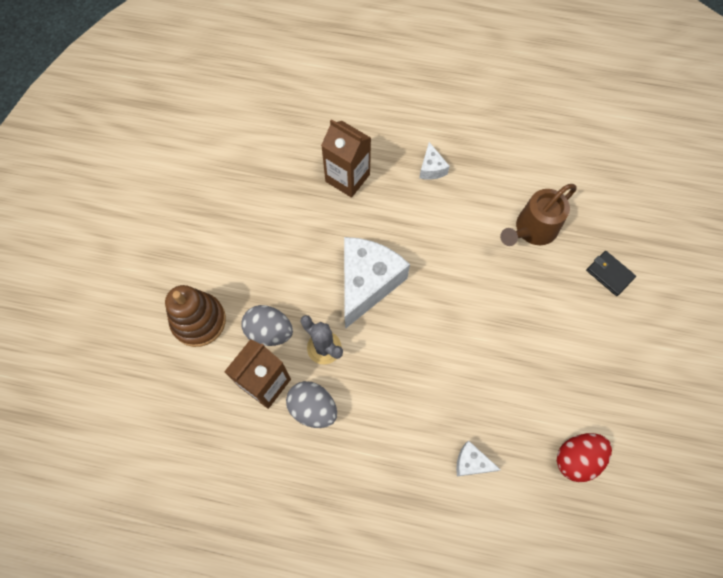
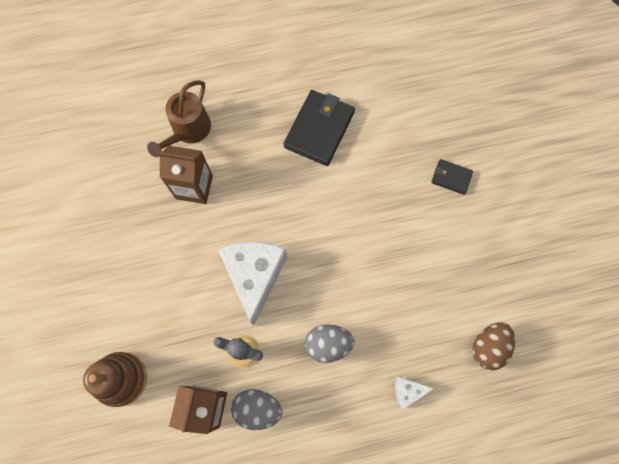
camera: 25 degrees left, 5 degrees up
(269, 331) = (189, 359): grey egg -> grey egg (328, 344)
(431, 168) = (264, 146): white cheese -> none
(492, 174) = (319, 129): none -> black wallet
(532, 230) = (373, 166): brown watering can -> brown watering can (188, 131)
(576, 458) = (488, 347): red egg -> brown egg

